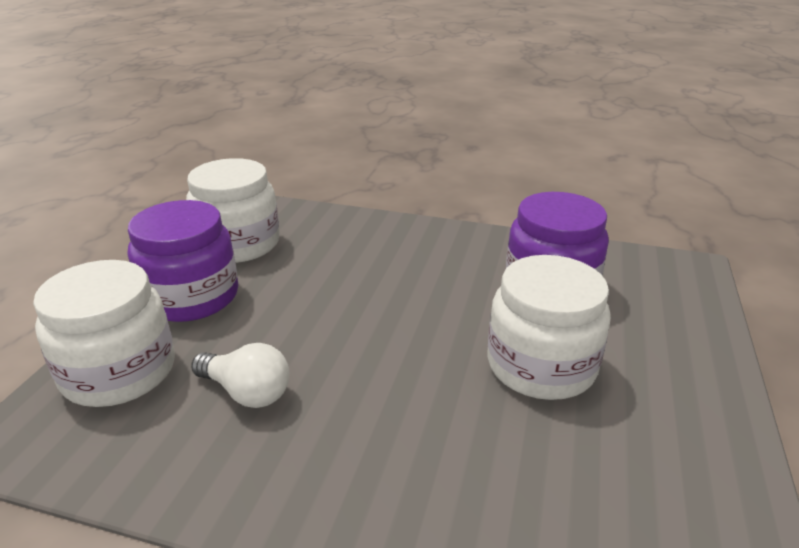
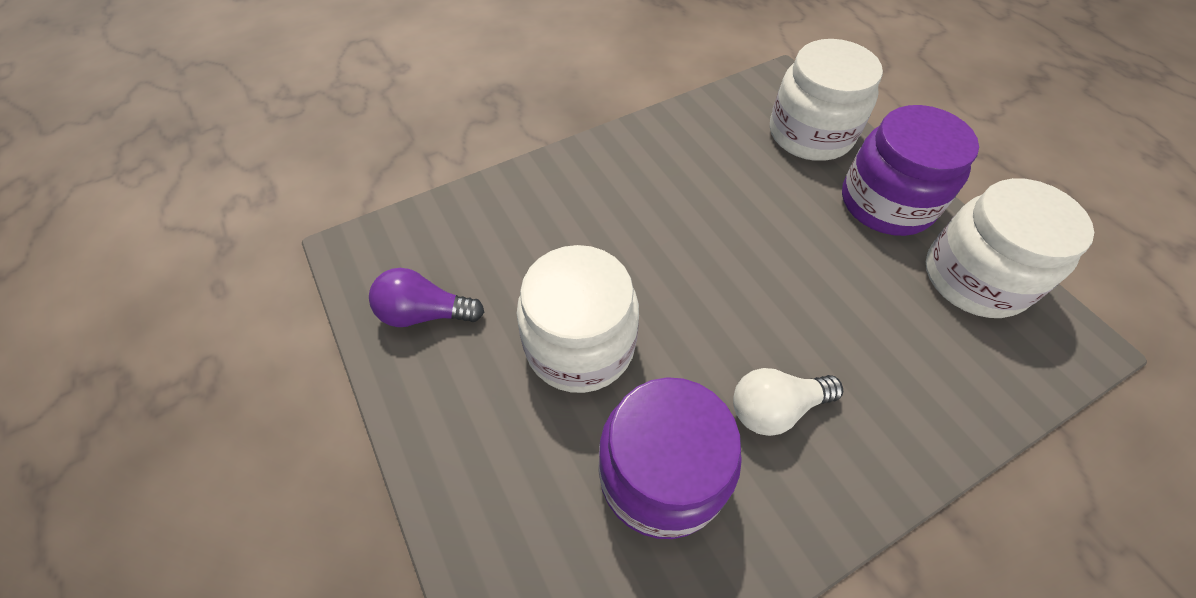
camera: 135 degrees right, 25 degrees up
(247, 392) = (728, 176): white light bulb -> white light bulb (775, 408)
(681, 480) = (425, 313): none -> purple light bulb

